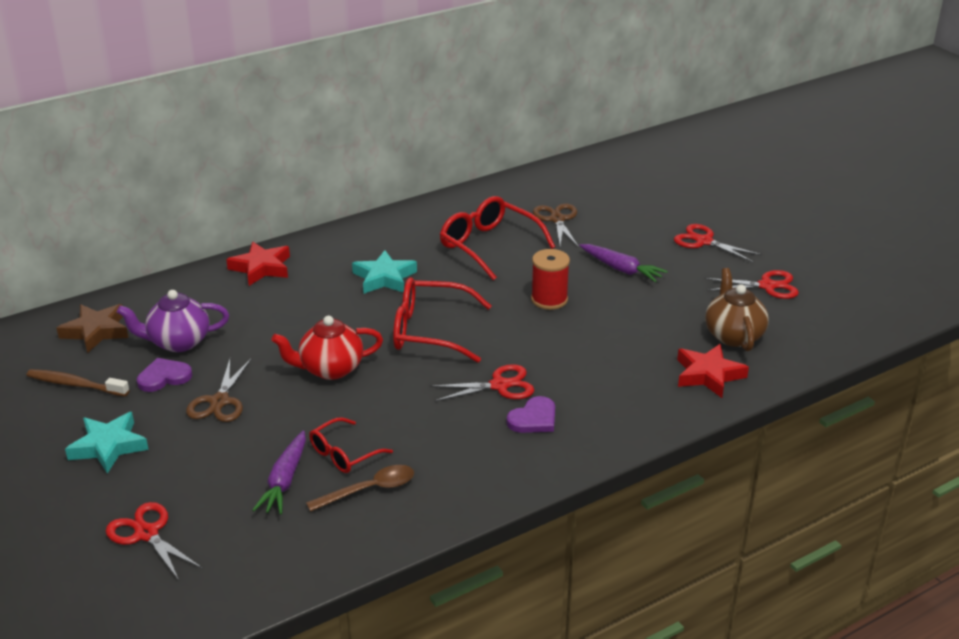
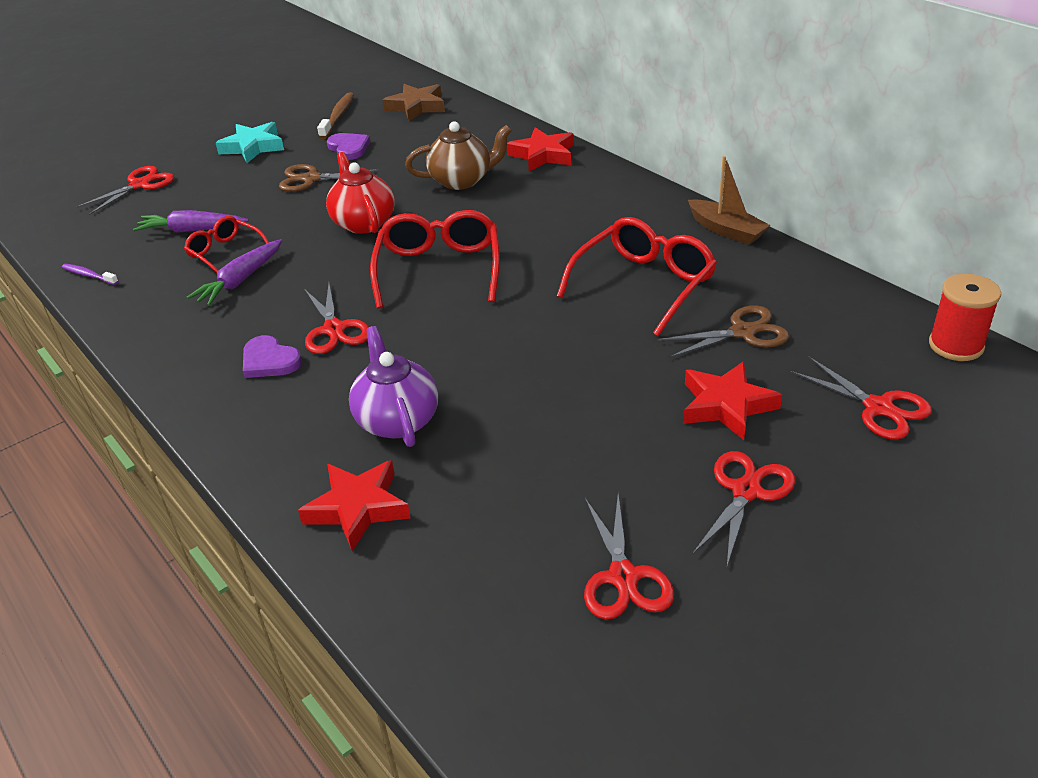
camera: 85 degrees right, 5 degrees up
(178, 342) = (403, 143): purple teapot -> purple teapot (397, 420)
(344, 551) = (89, 275): none -> purple toothbrush
(370, 490) = (169, 275): brown spoon -> none
(384, 278) = (544, 225): turquoise star -> none
(431, 206) = (726, 230): none -> brown boat
(549, 299) = (525, 346): red spool -> red spool (956, 345)
(621, 269) = (623, 404): purple carrot -> purple carrot (240, 280)
(629, 236) = (726, 405): none -> red star
(640, 192) = (878, 407): none -> red scissors
(733, 335) = (463, 534): brown teapot -> brown teapot (462, 180)

